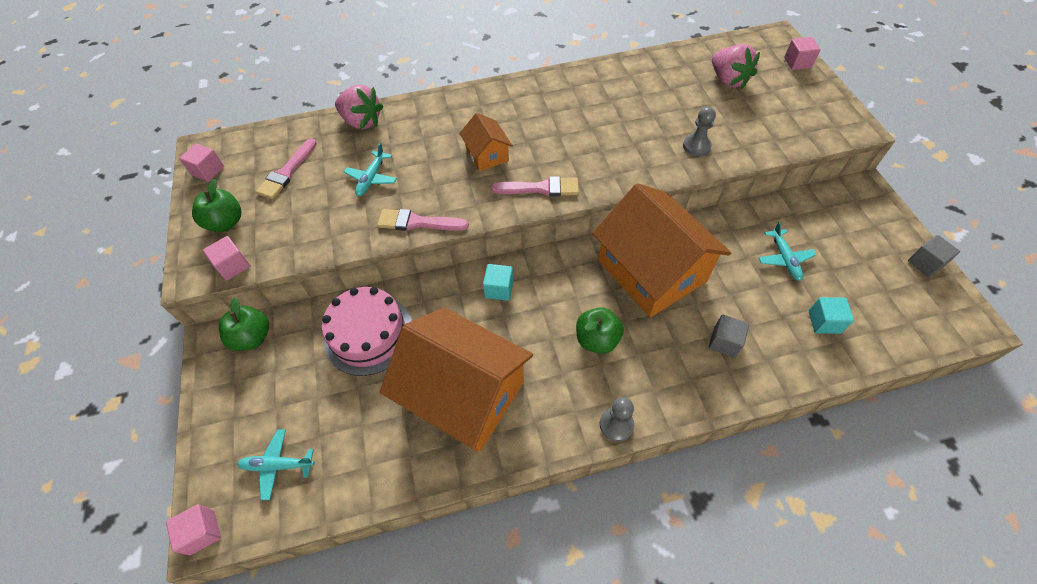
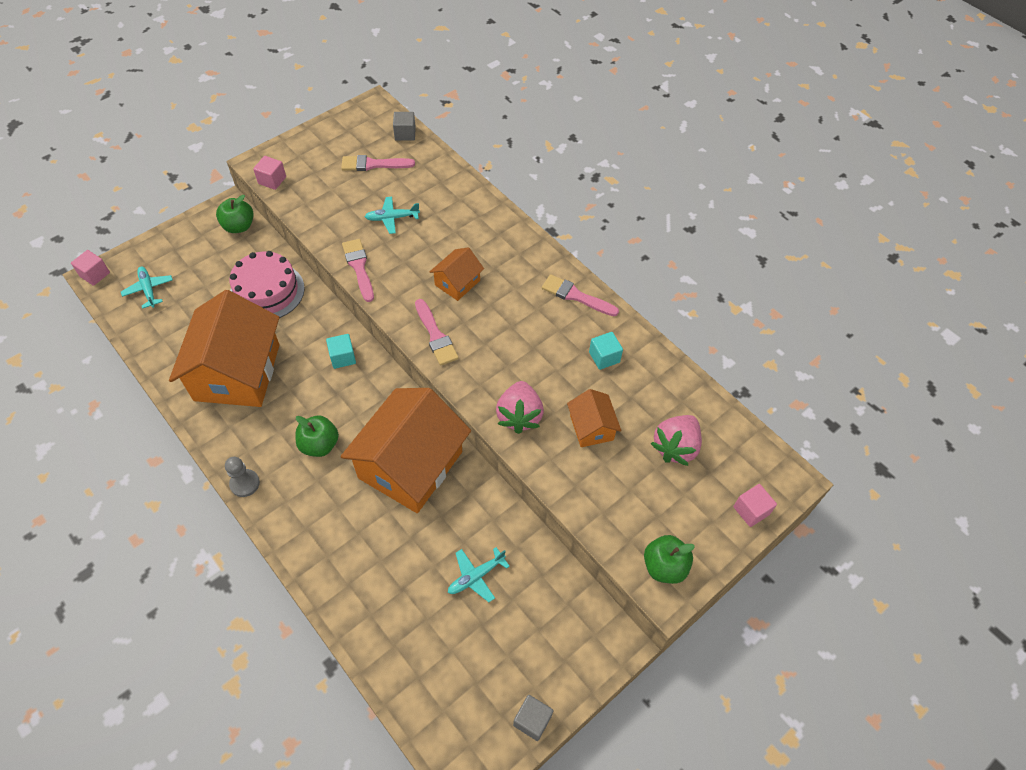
camera: 60 degrees right, 0 degrees up
(208, 171) = (353, 120): pink cube -> none
(226, 223) = (308, 156): green apple -> green apple (664, 566)
(362, 122) = (452, 183): pink strawberry -> pink strawberry (519, 416)
(550, 85) = (576, 296): none -> pink brush
(690, 119) = (591, 427): none -> orange house
(696, 146) = (553, 443): grey pawn -> none
(724, 342) = (354, 544): grey cube -> grey cube (405, 134)
(824, 322) = (411, 627): turquoise cube -> turquoise cube (604, 357)

